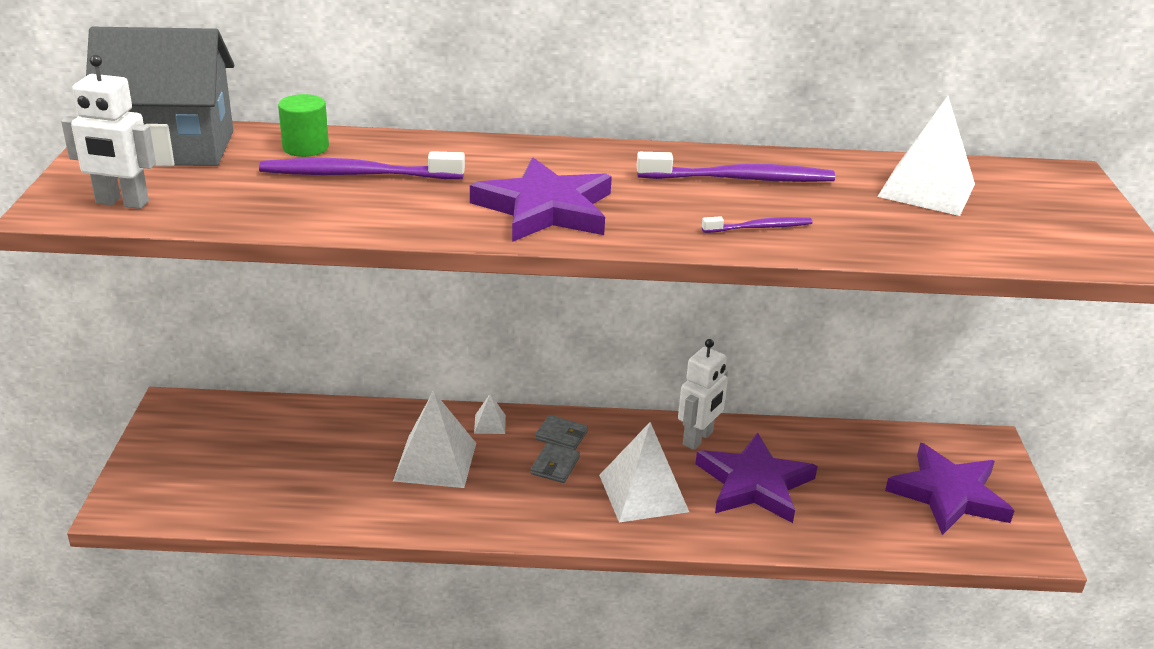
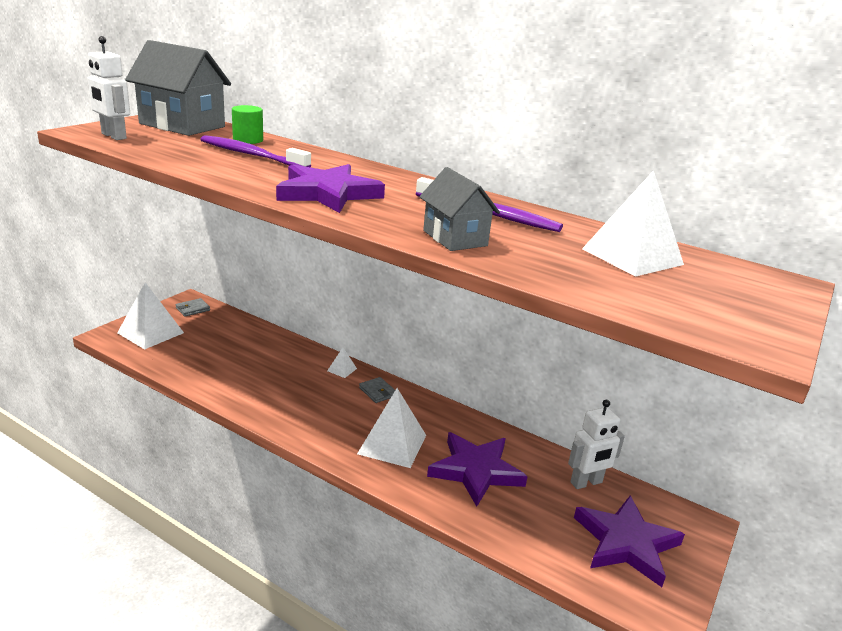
camera: 30 degrees right, 5 degrees down
(435, 461) = (287, 376): white pyramid -> white pyramid (150, 333)
(555, 465) = (354, 406): grey wallet -> grey wallet (193, 309)
(698, 438) = (466, 428): white robot -> white robot (586, 483)
(759, 227) = (455, 238): purple toothbrush -> grey house

